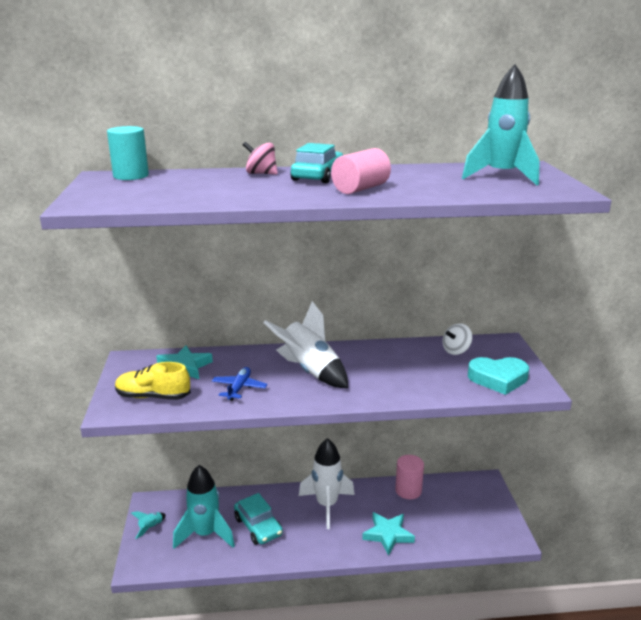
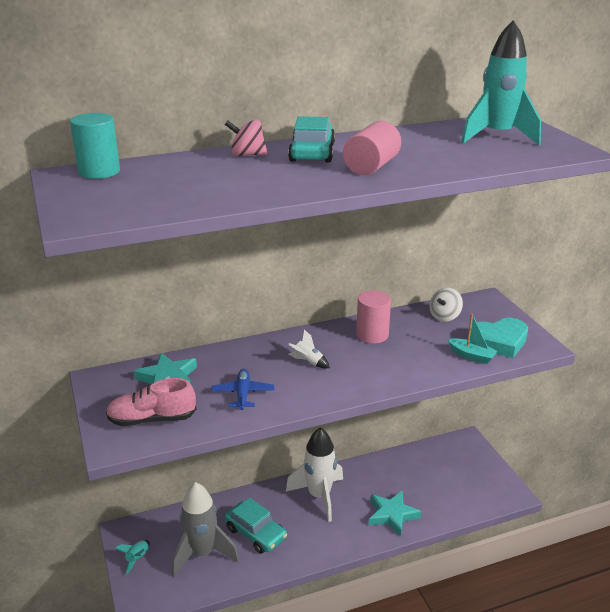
camera: 15 degrees left, 5 degrees up
(153, 396) = (152, 419): yellow shoe -> pink shoe
(205, 534) = (202, 553): turquoise rocket -> grey rocket
(310, 371) = (308, 362): white rocket -> white rocket, size x0.43
(408, 490) = (395, 464): pink cylinder -> pink cylinder (372, 335)
(465, 387) = (472, 356): none -> turquoise boat

